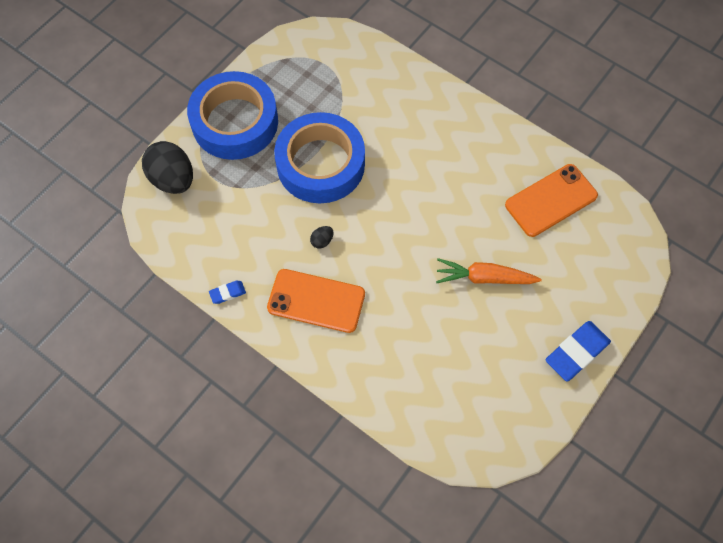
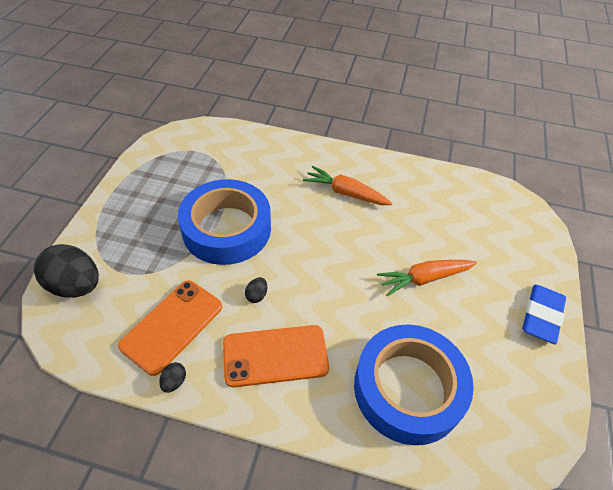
camera: 25 degrees left, 15 degrees down
(227, 293) = (174, 382): blue eraser -> black egg
(235, 122) = (128, 217): blue tape -> blue tape (408, 388)
(454, 160) = (345, 193): none -> orange carrot
(551, 200) = (441, 200): orange phone -> orange phone (172, 326)

